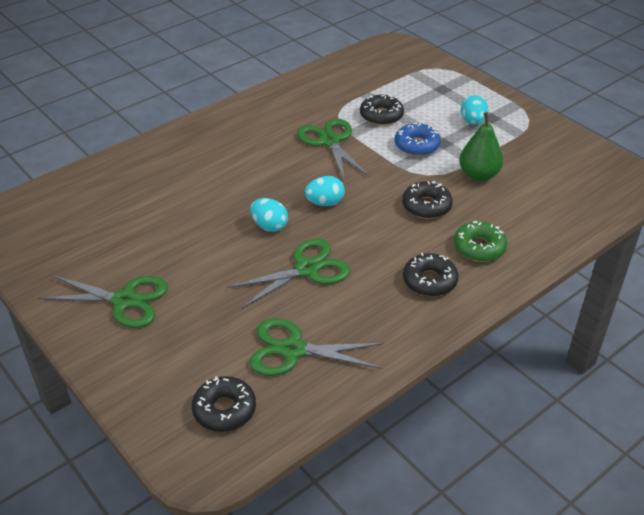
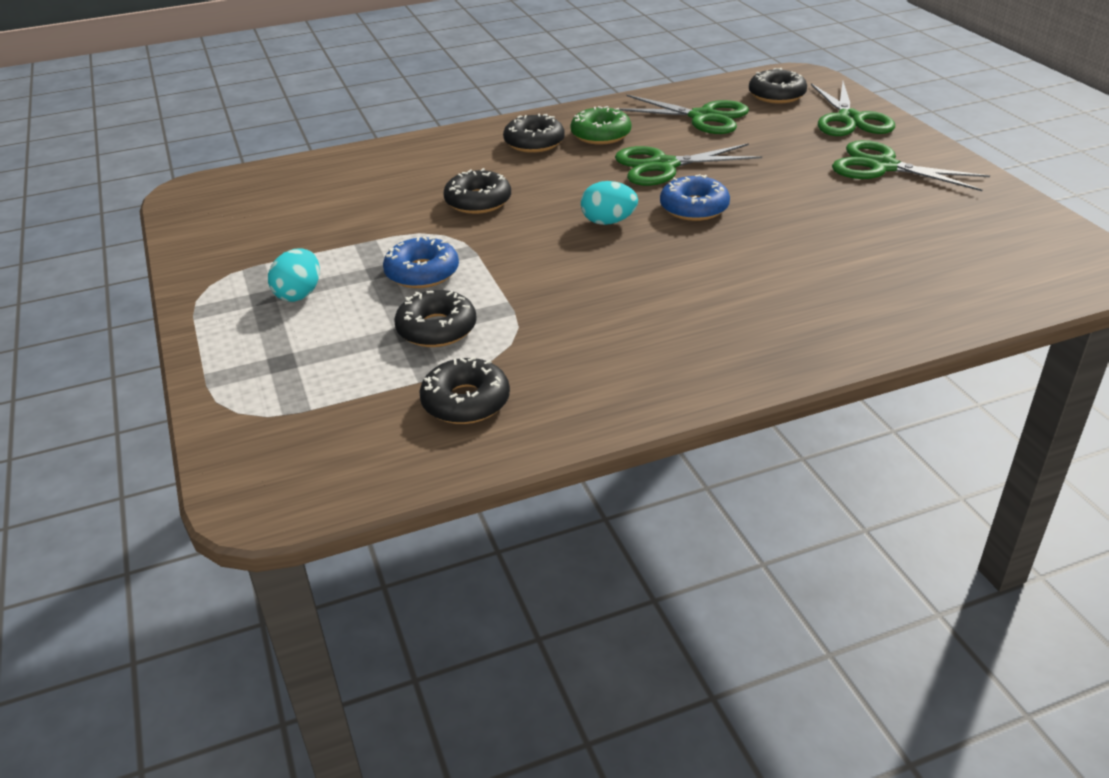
camera: 160 degrees left, 5 degrees down
(269, 226) = (694, 208): turquoise egg -> blue donut
(330, 141) = (553, 300): green scissors -> green scissors (849, 119)
(341, 87) = (466, 402): none -> black donut
(478, 175) = (376, 224): green pear -> none
(479, 247) = (455, 159): green donut -> green donut (601, 135)

